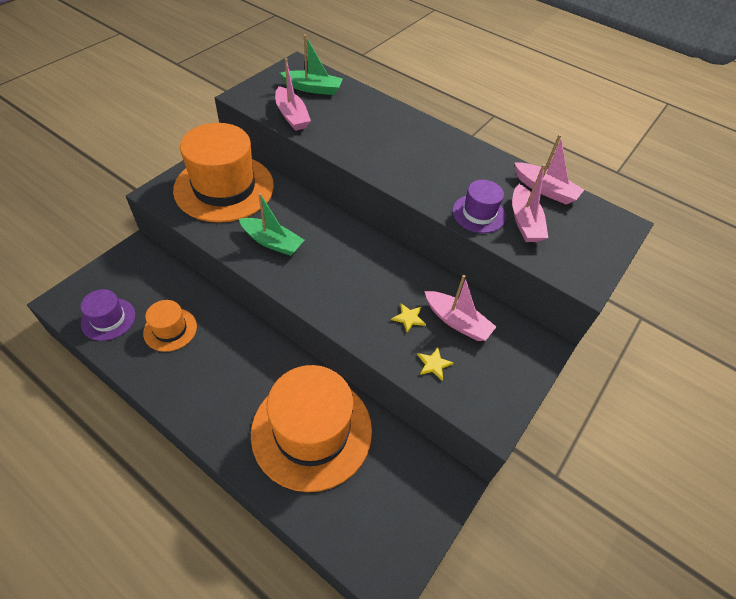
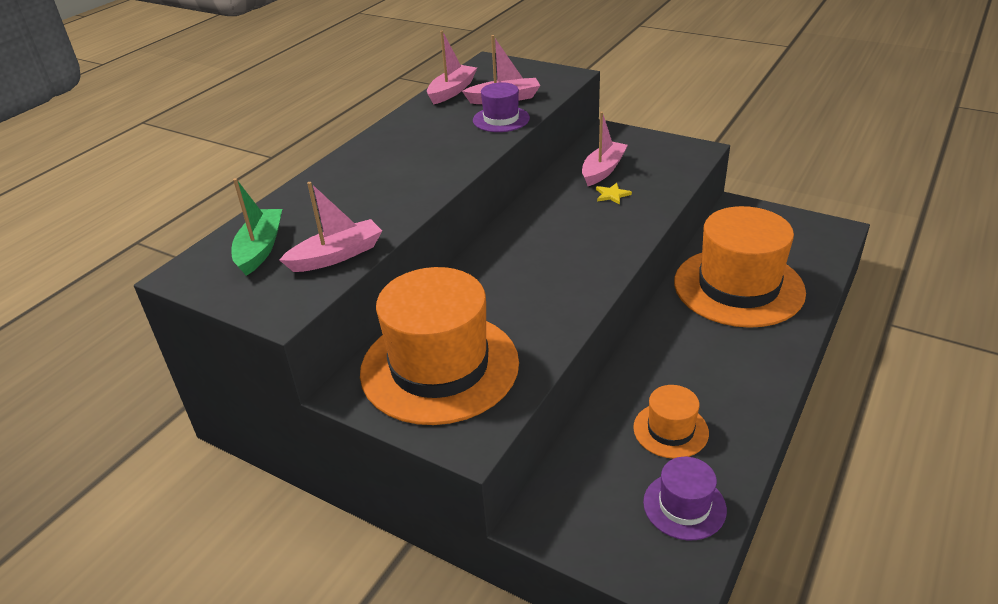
camera: 90 degrees left, 15 degrees down
(272, 242) = (538, 299): green boat -> none
(434, 364) = (659, 178): yellow star -> none

